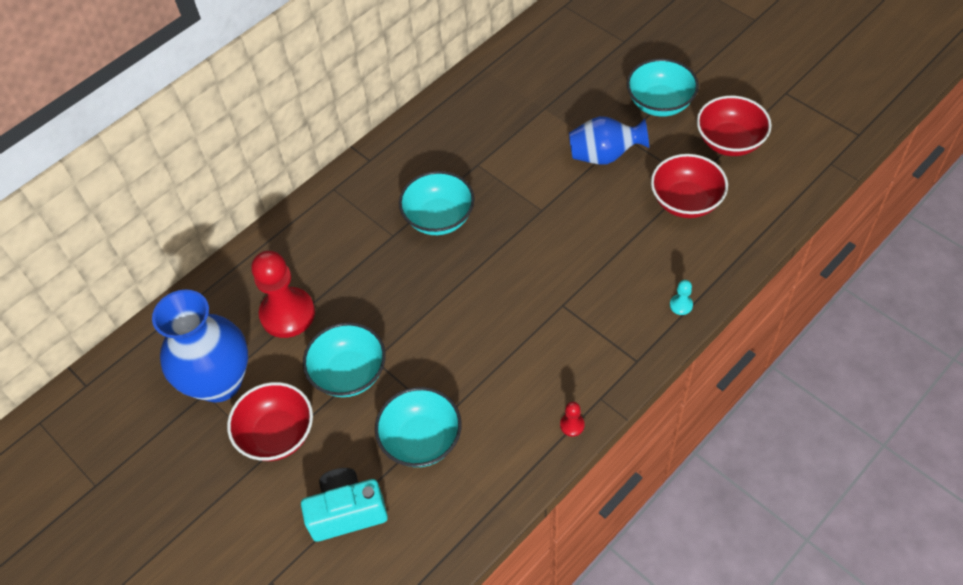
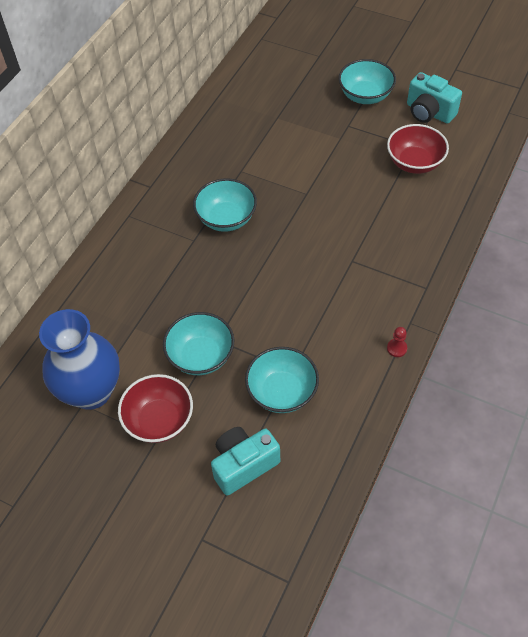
camera: 20 degrees left, 0 degrees up
(287, 314) = (129, 322): red pawn -> none
(604, 155) = (338, 142): blue vase -> none
(681, 305) = (442, 239): turquoise pawn -> none
(729, 142) = (429, 112): red bowl -> turquoise camera

